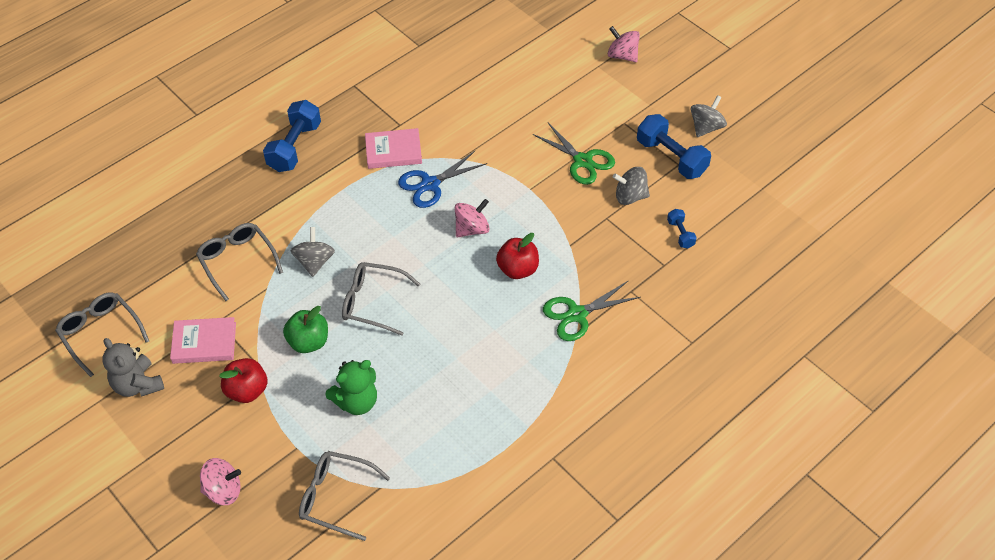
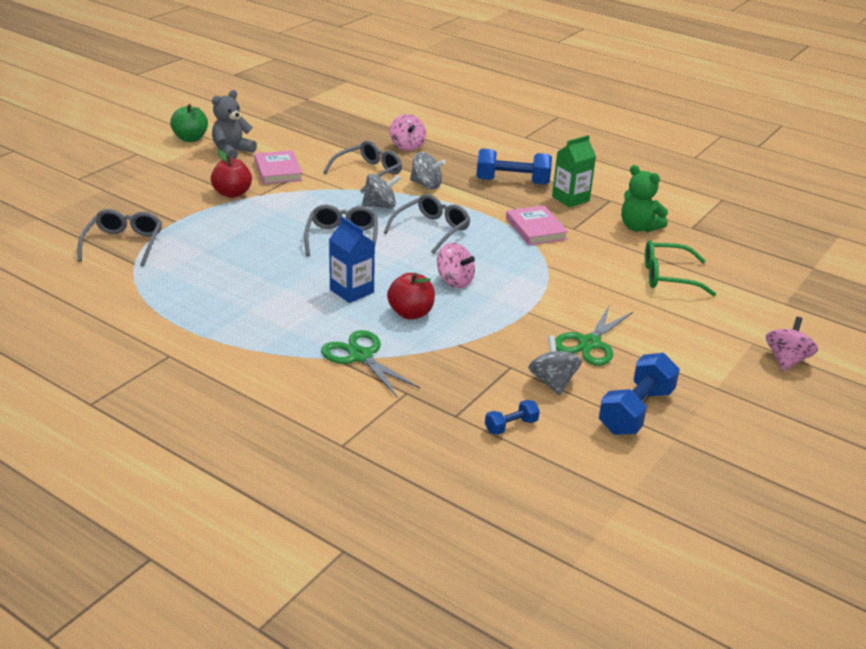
camera: 75 degrees right, 20 degrees down
(100, 333) = (279, 132): grey glasses -> grey glasses (432, 230)
(223, 490) = (132, 196): pink spinning top -> pink spinning top (407, 146)
(308, 342) = (289, 213): green apple -> green apple (190, 138)
(343, 112) = (570, 199): none -> green carton
(356, 401) = (227, 242): green teddy bear -> green teddy bear (638, 227)
(430, 184) = (503, 252): blue scissors -> none
(472, 307) = (352, 291): none -> blue carton
(495, 85) = (668, 277): none -> green glasses
(706, 127) = (709, 438): grey spinning top -> grey spinning top (426, 185)

